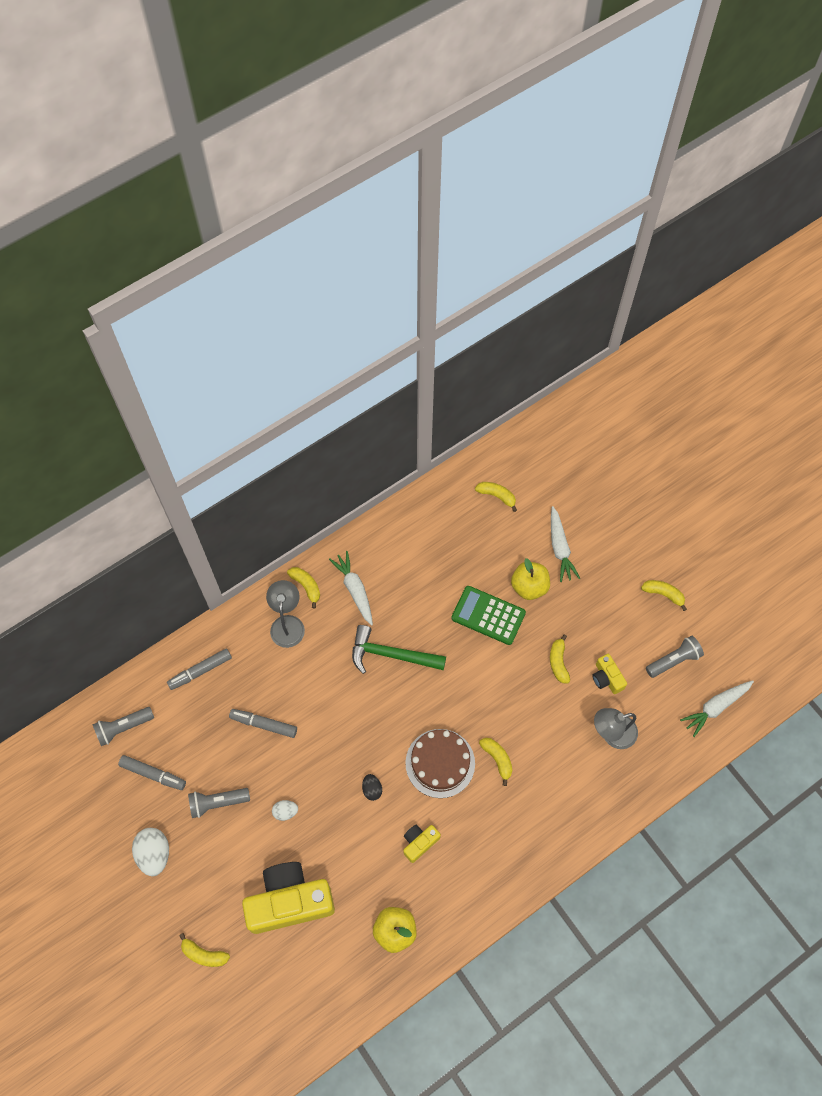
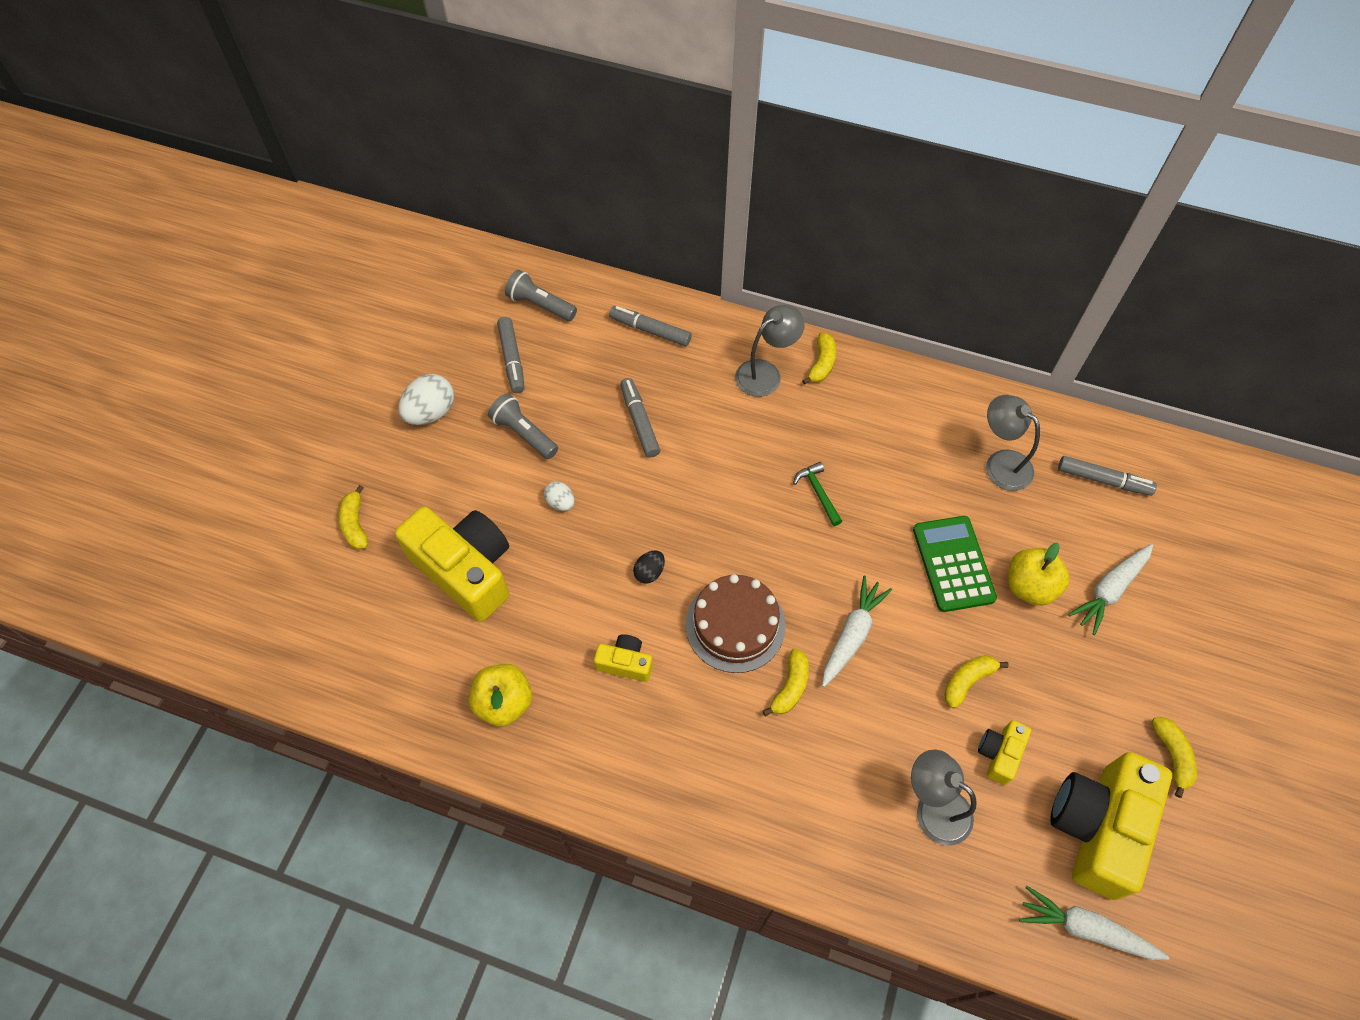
camera: 55 degrees right, 5 degrees down
(355, 590) = (859, 410): white carrot -> white carrot (852, 635)
(391, 654) = (818, 493): green hammer -> green hammer, size x0.53
(447, 540) = (1001, 463): none -> grey lamp
(497, 496) = (1103, 480): yellow banana -> grey marker
(673, 660) = (1098, 827): grey flashlight -> yellow camera

